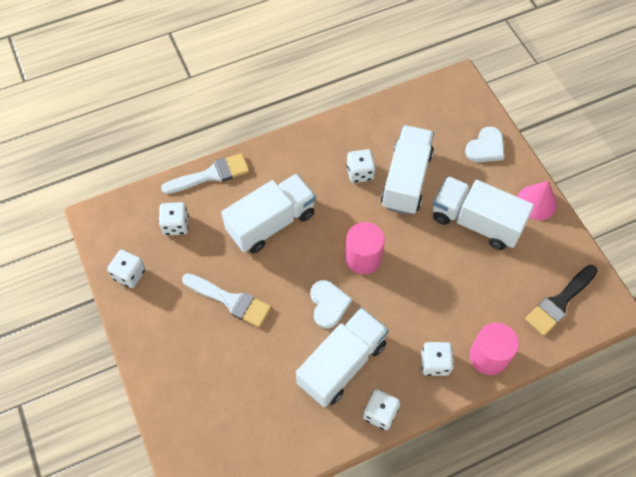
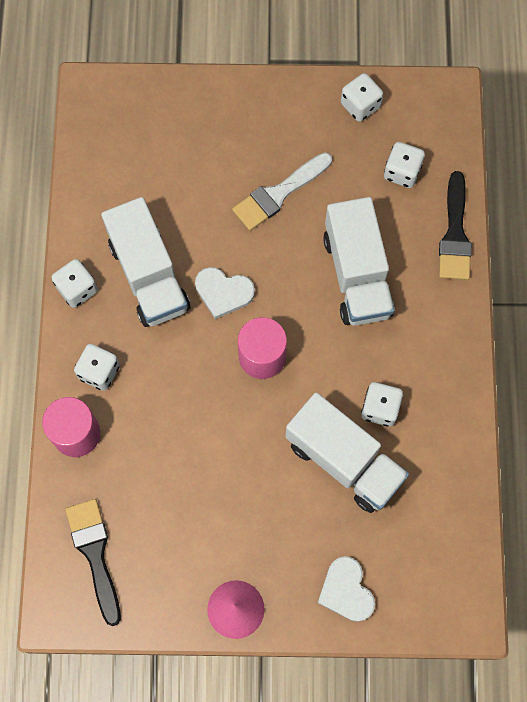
camera: 115 degrees right, 10 degrees up
(211, 175) = (455, 234): white brush -> black brush
(475, 222) = (245, 514): white truck -> none

